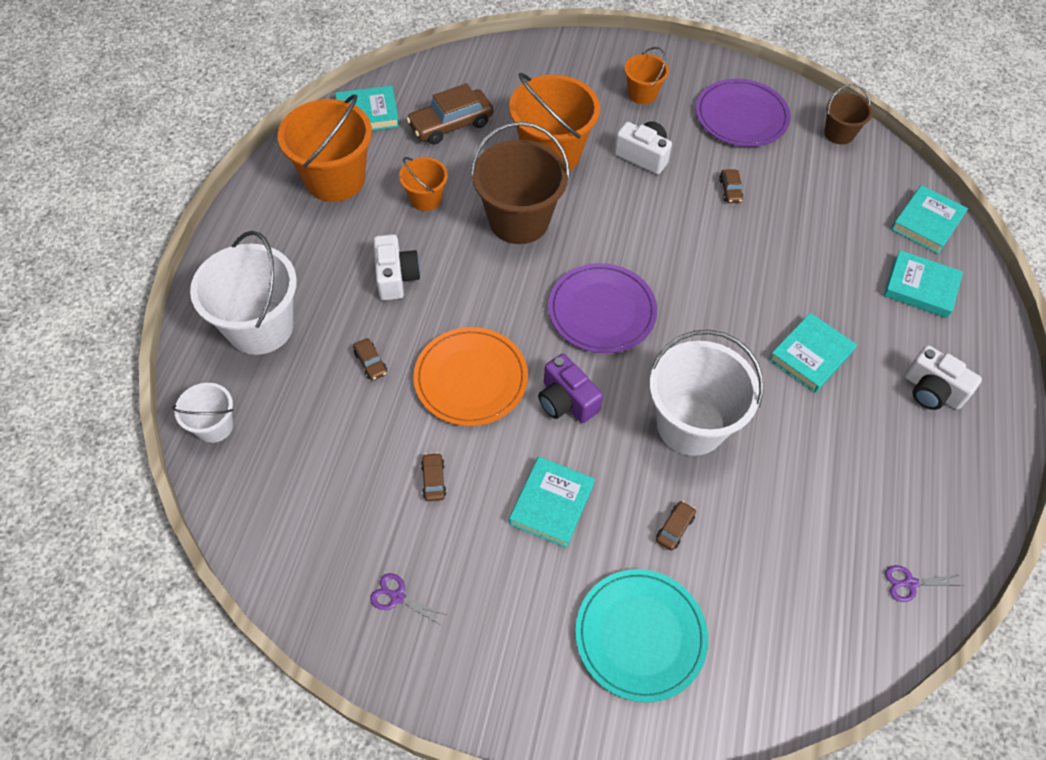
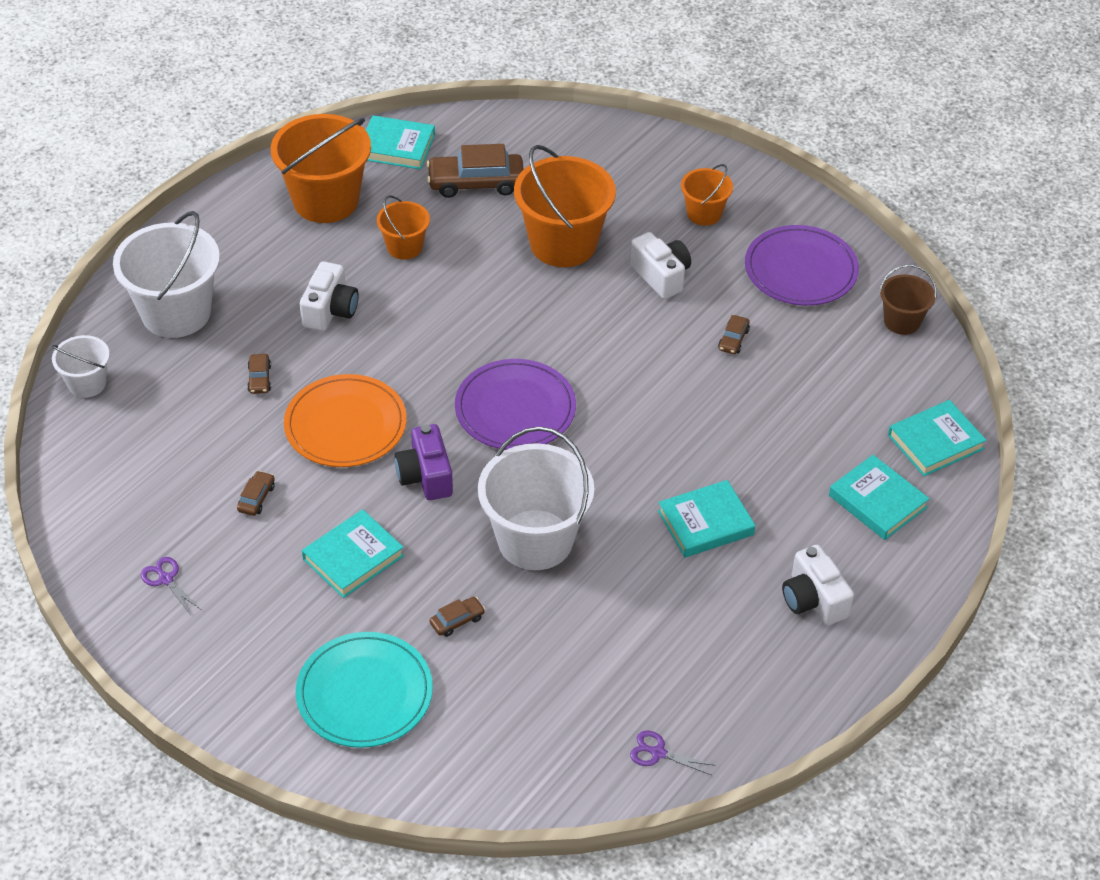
camera: 25 degrees right, 10 degrees down
(519, 220) = (486, 297): brown bucket -> none

